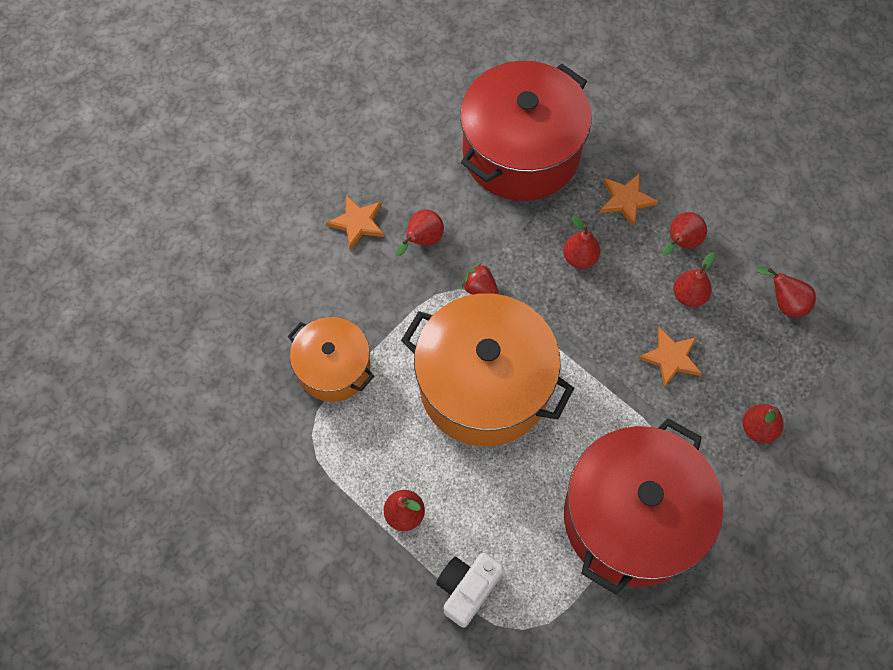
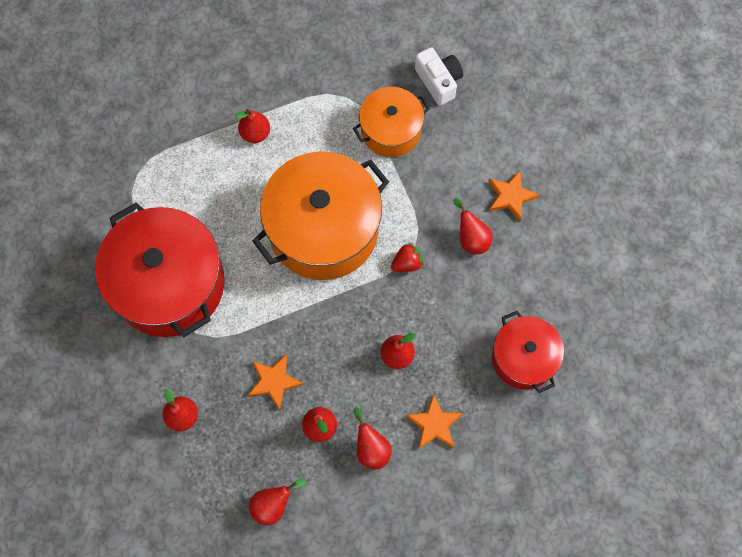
camera: 115 degrees right, 5 degrees up
(467, 589) = (182, 151): white camera -> white camera (438, 81)
(521, 152) = (523, 358): red pot -> red pot, size x0.57

